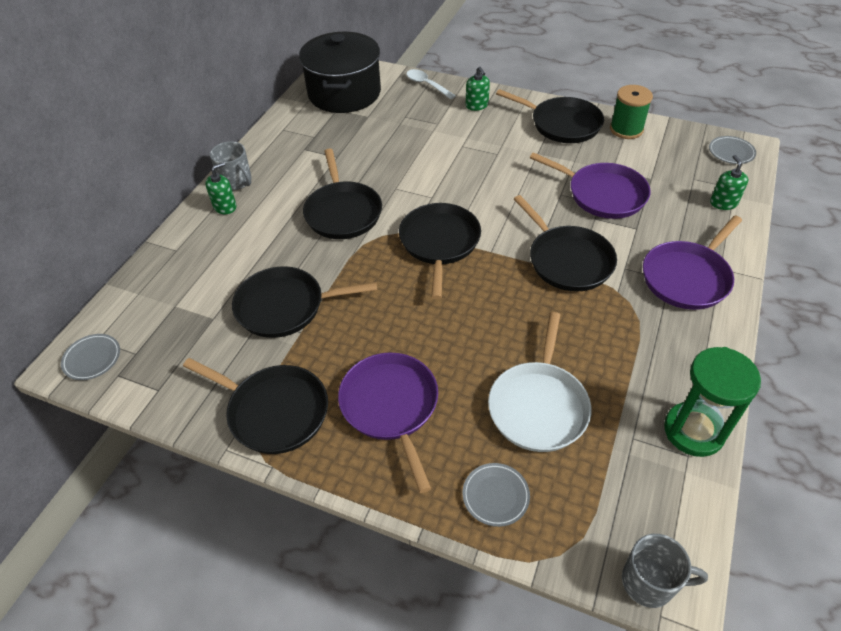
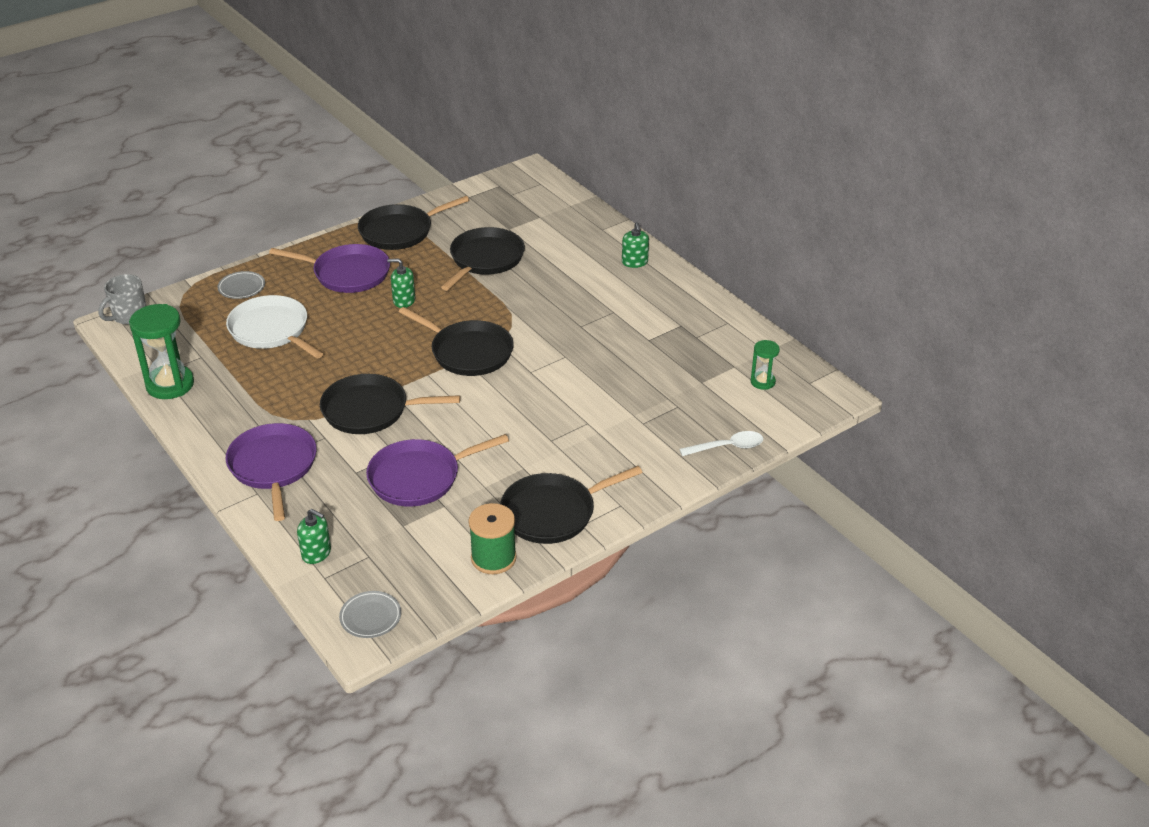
camera: 120 degrees right, 10 degrees down
(92, 359) = (524, 179): grey plate -> none
(236, 181) = (665, 276): grey mug -> none
(343, 212) = (563, 317): black pan -> none
(344, 93) = (762, 382): black pot -> green hourglass
(477, 105) = (650, 466): green soap dispenser -> green soap dispenser (404, 300)

